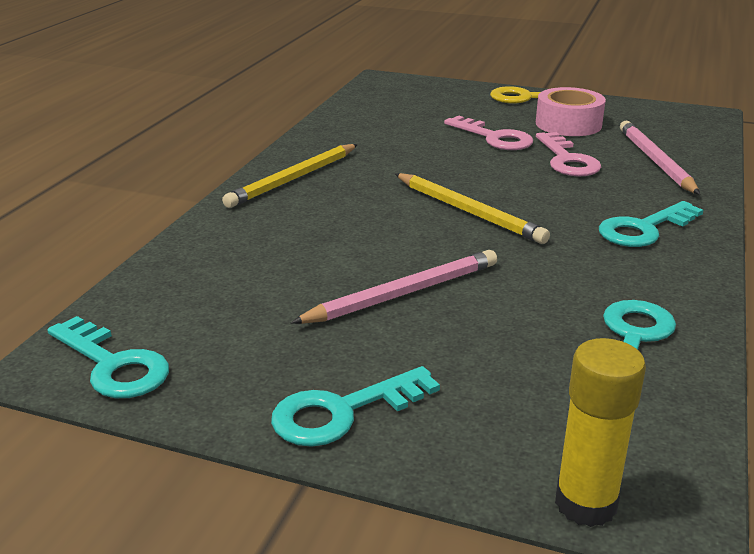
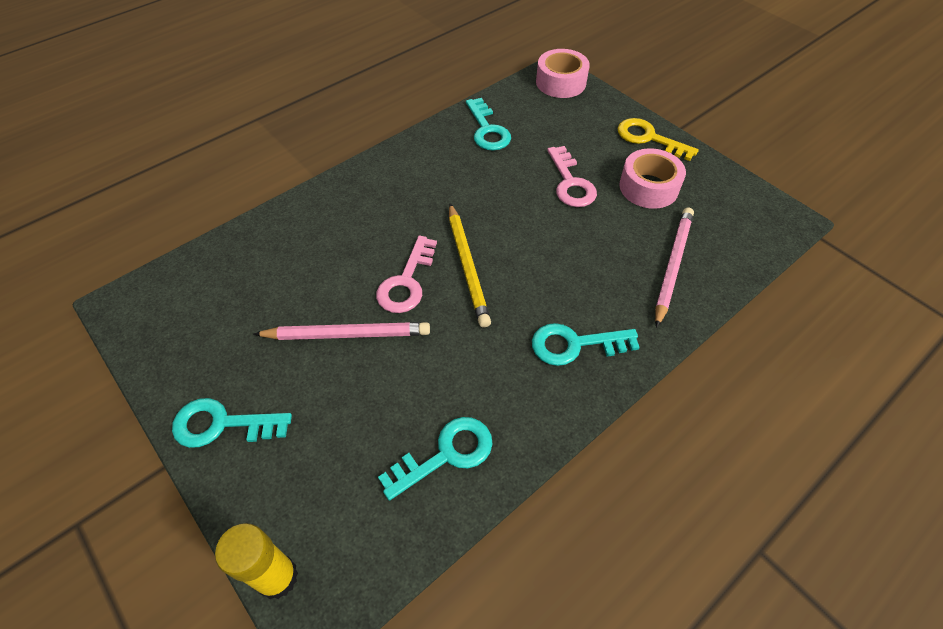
camera: 30 degrees right, 25 degrees up
(113, 365) = (146, 320): turquoise key -> turquoise key (487, 130)
(293, 179) = (385, 178): yellow pencil -> none
(397, 84) = (561, 82): none -> pink tape
(567, 160) = (600, 235): pink key -> pink key (406, 282)

